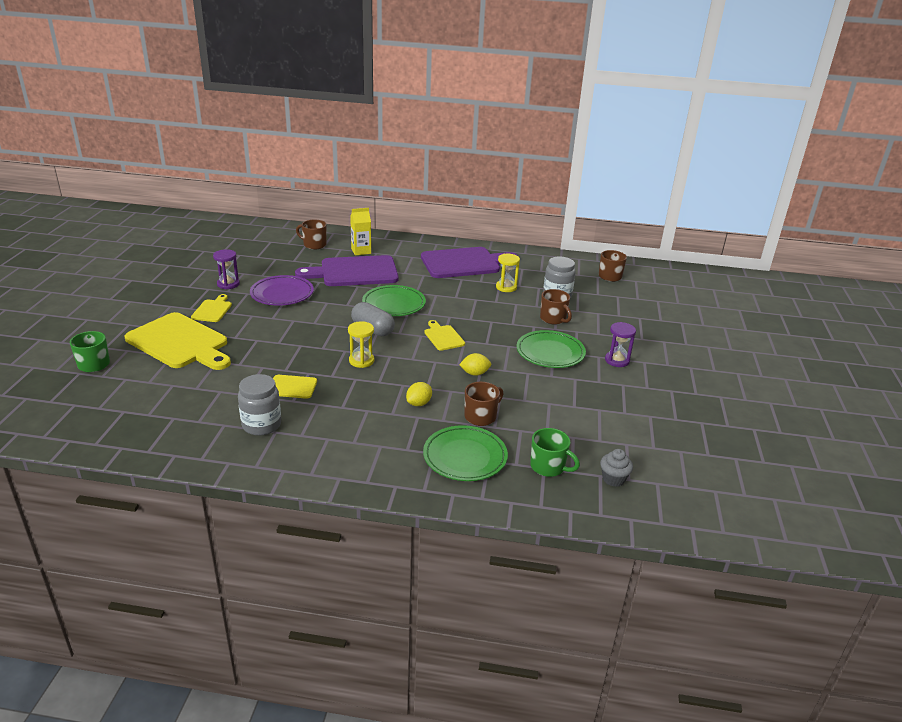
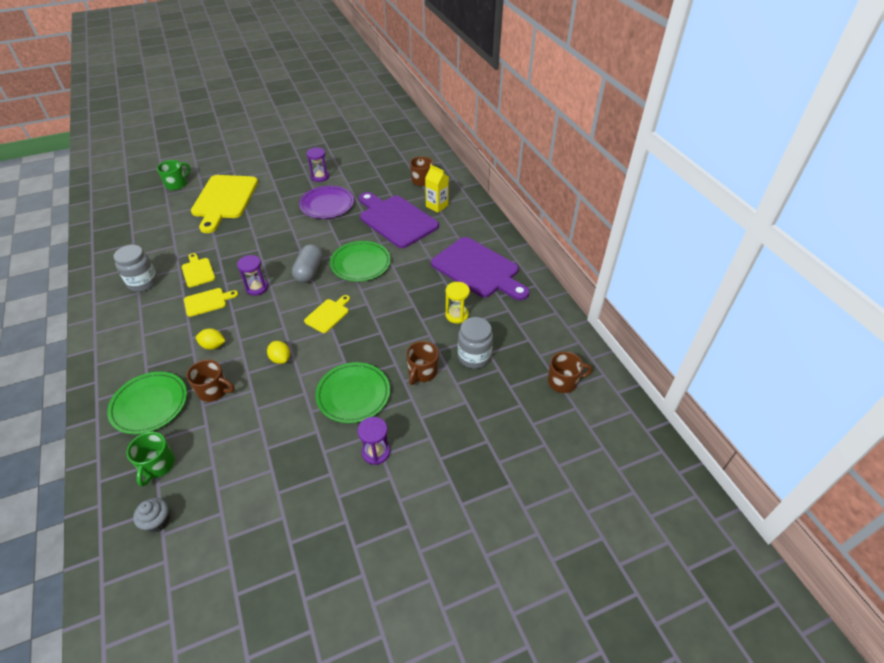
camera: 60 degrees right, 15 degrees up
(212, 310) = (277, 189): yellow cutting board -> yellow cutting board (207, 302)
(361, 361) = (257, 288): yellow hourglass -> purple hourglass

